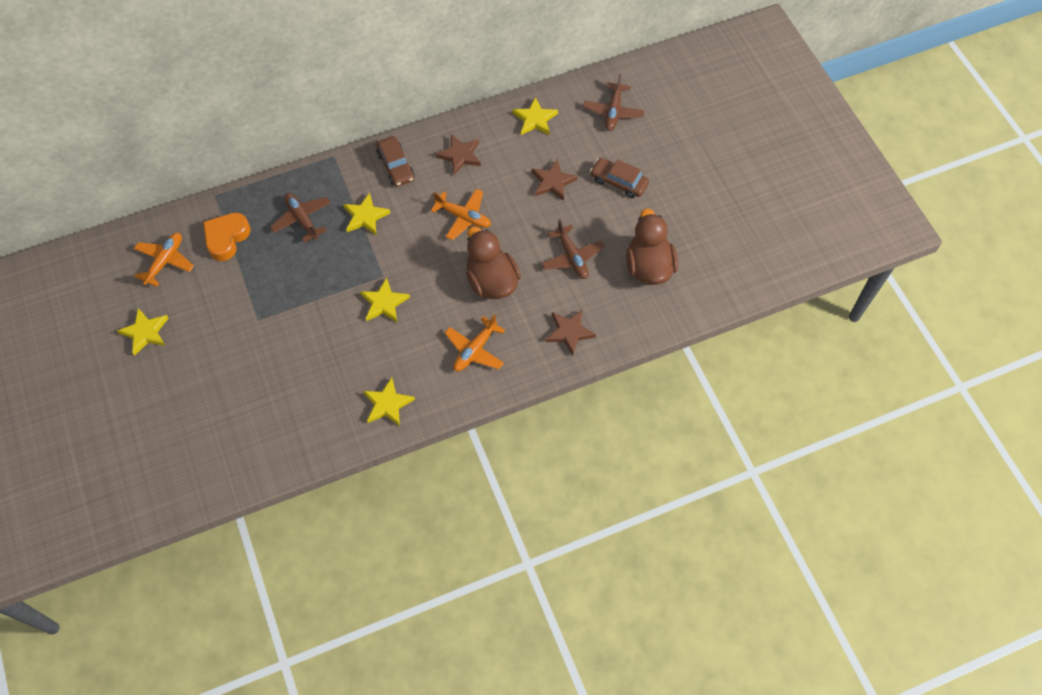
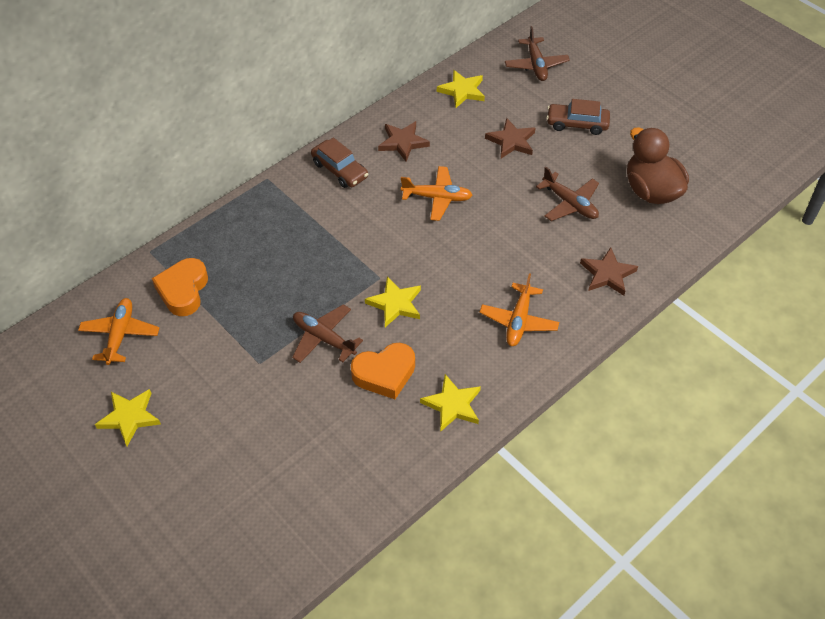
camera: 20 degrees left, 10 degrees down
(302, 219) = (262, 248): brown plane -> brown plane (324, 338)
(348, 360) = (384, 374): none -> orange heart
(365, 216) = (331, 226): yellow star -> none
(491, 281) = (500, 250): brown duck -> none

